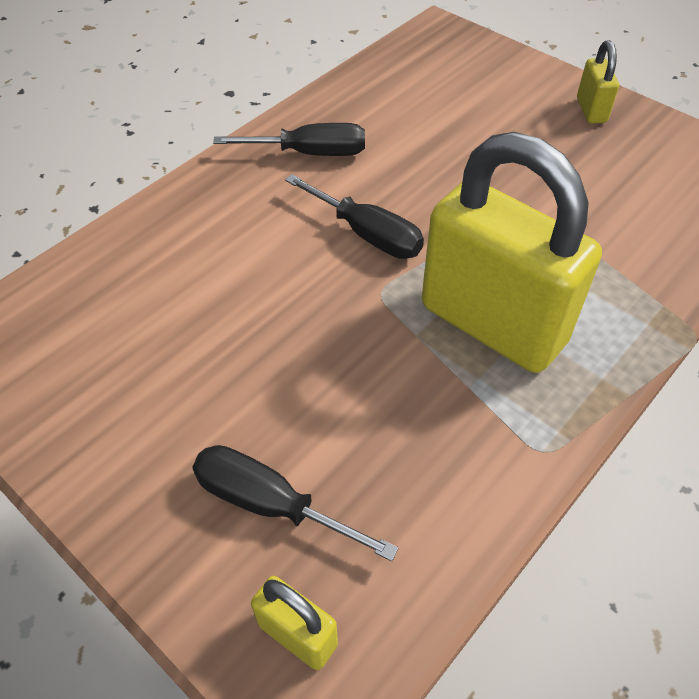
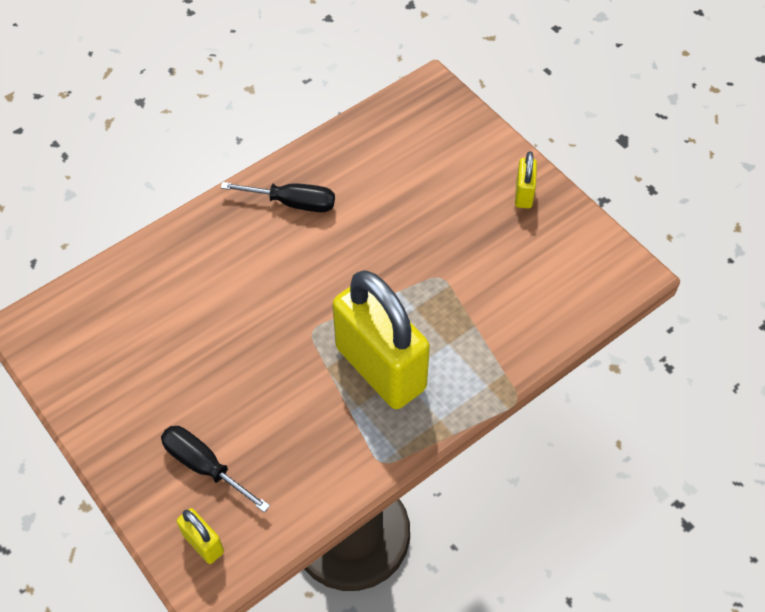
camera: 10 degrees right, 5 degrees up
(367, 234) = (316, 282): black screwdriver -> none

